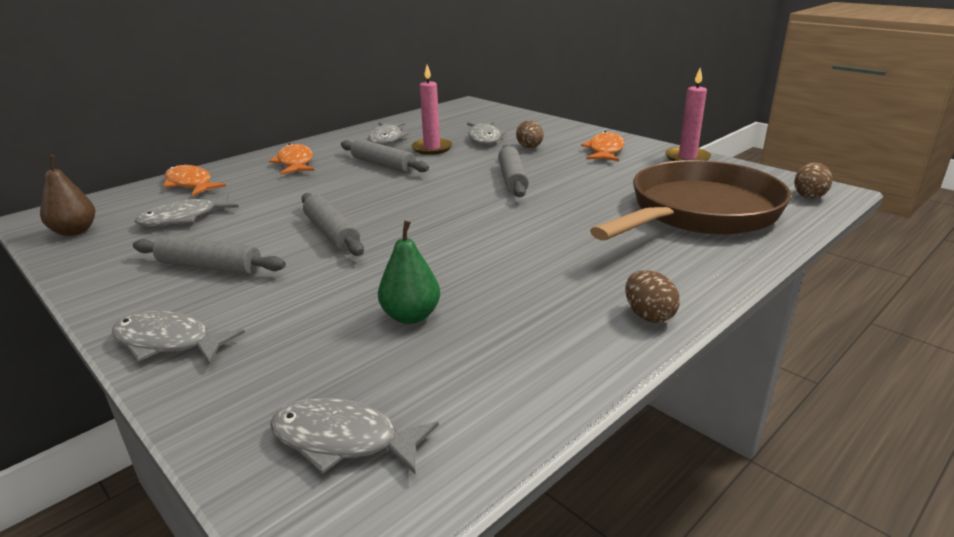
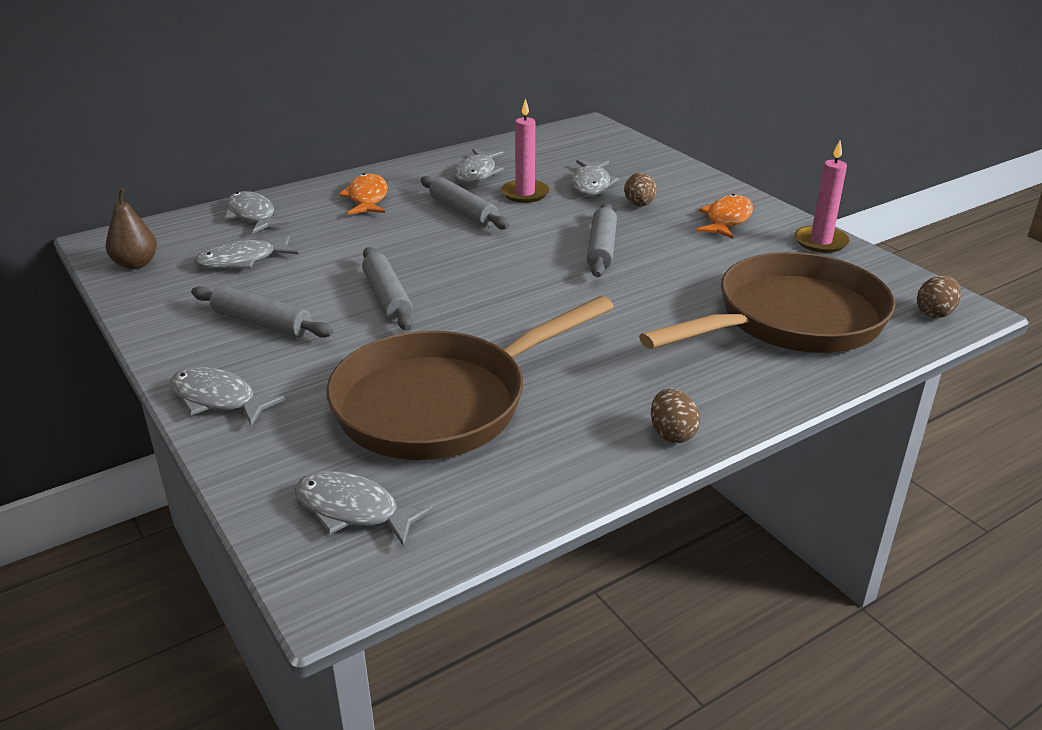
camera: 10 degrees right, 5 degrees up
(190, 184) = (252, 215): orange fish -> grey fish
(411, 316) = (441, 403): green pear -> brown pan

